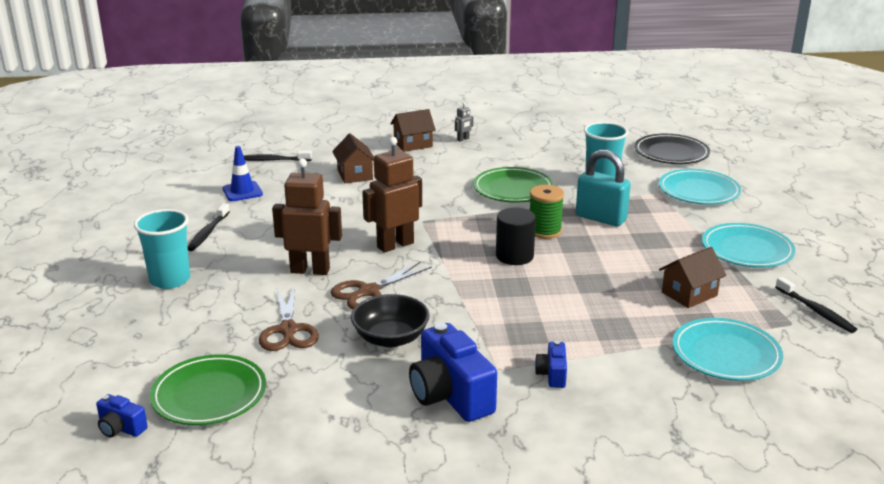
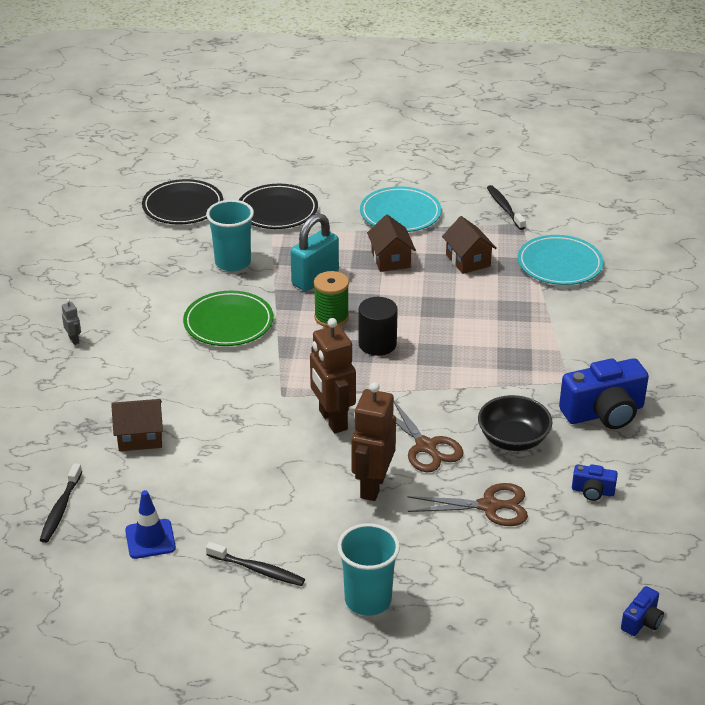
camera: 80 degrees left, 10 degrees up
(209, 395) = (593, 562): green plate -> none
(413, 144) = (69, 381): brown house -> brown house (390, 259)
(552, 374) = (579, 354): blue camera -> blue camera (592, 491)
(698, 191) = (277, 211): turquoise plate -> black plate
(816, 311) = (505, 208): black toothbrush -> black toothbrush turned 90 degrees counterclockwise

